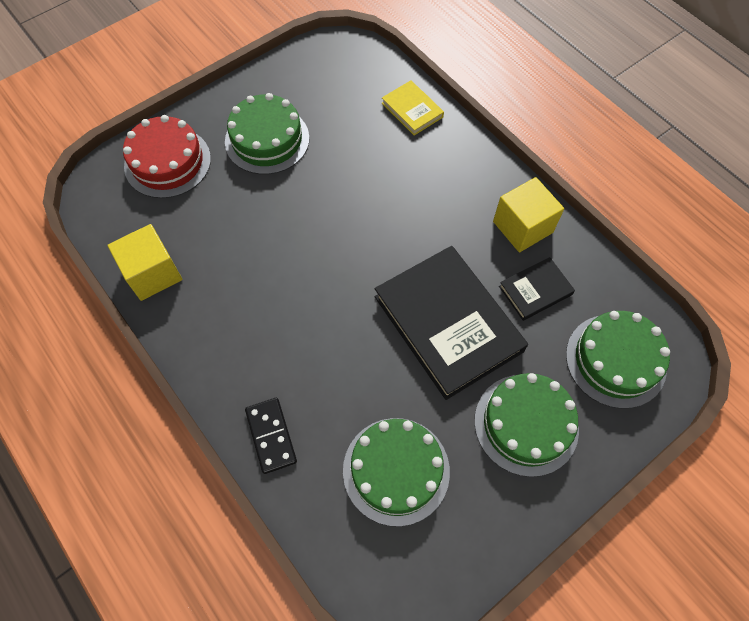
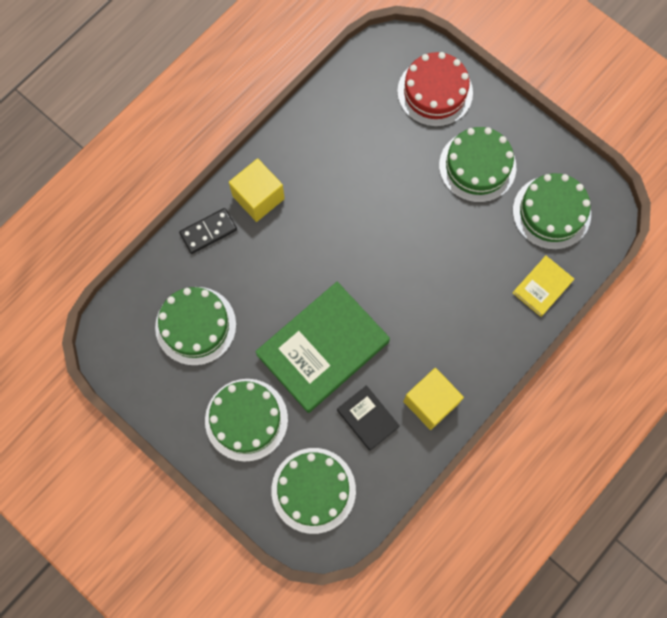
camera: 80 degrees right, 10 degrees up
(153, 273) = (326, 112): yellow cube -> yellow cube (258, 197)
(335, 88) = (551, 212): none -> green cake
(448, 323) = (323, 348): black book -> green book

